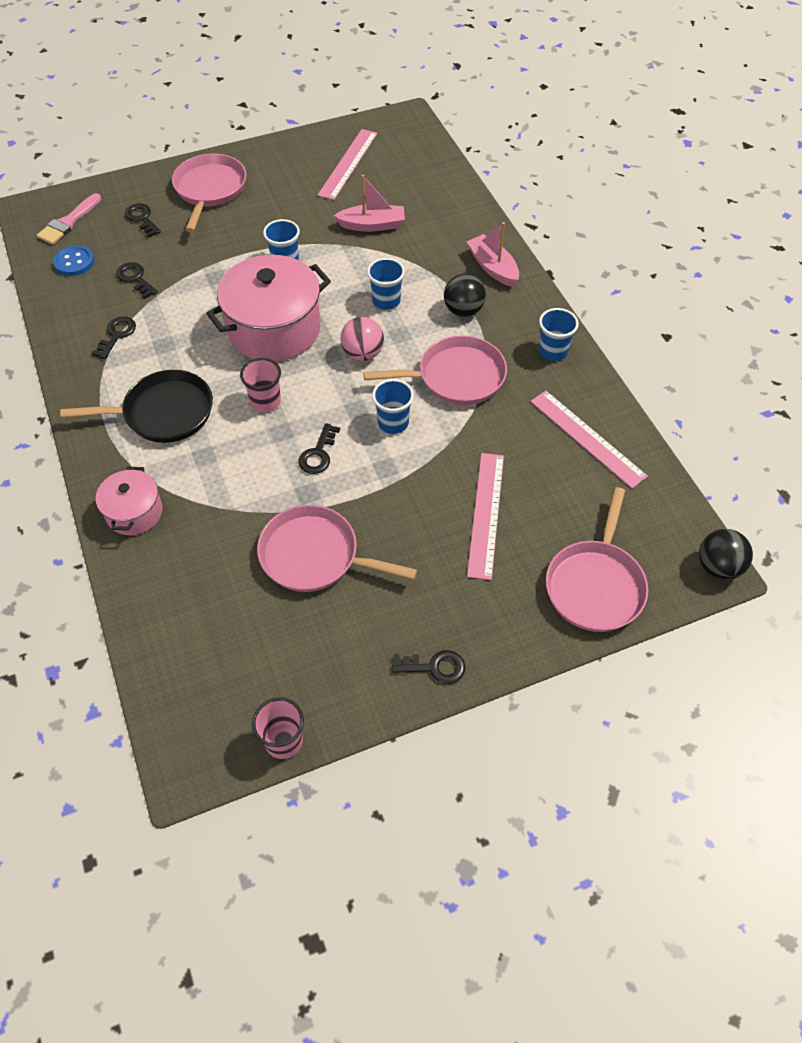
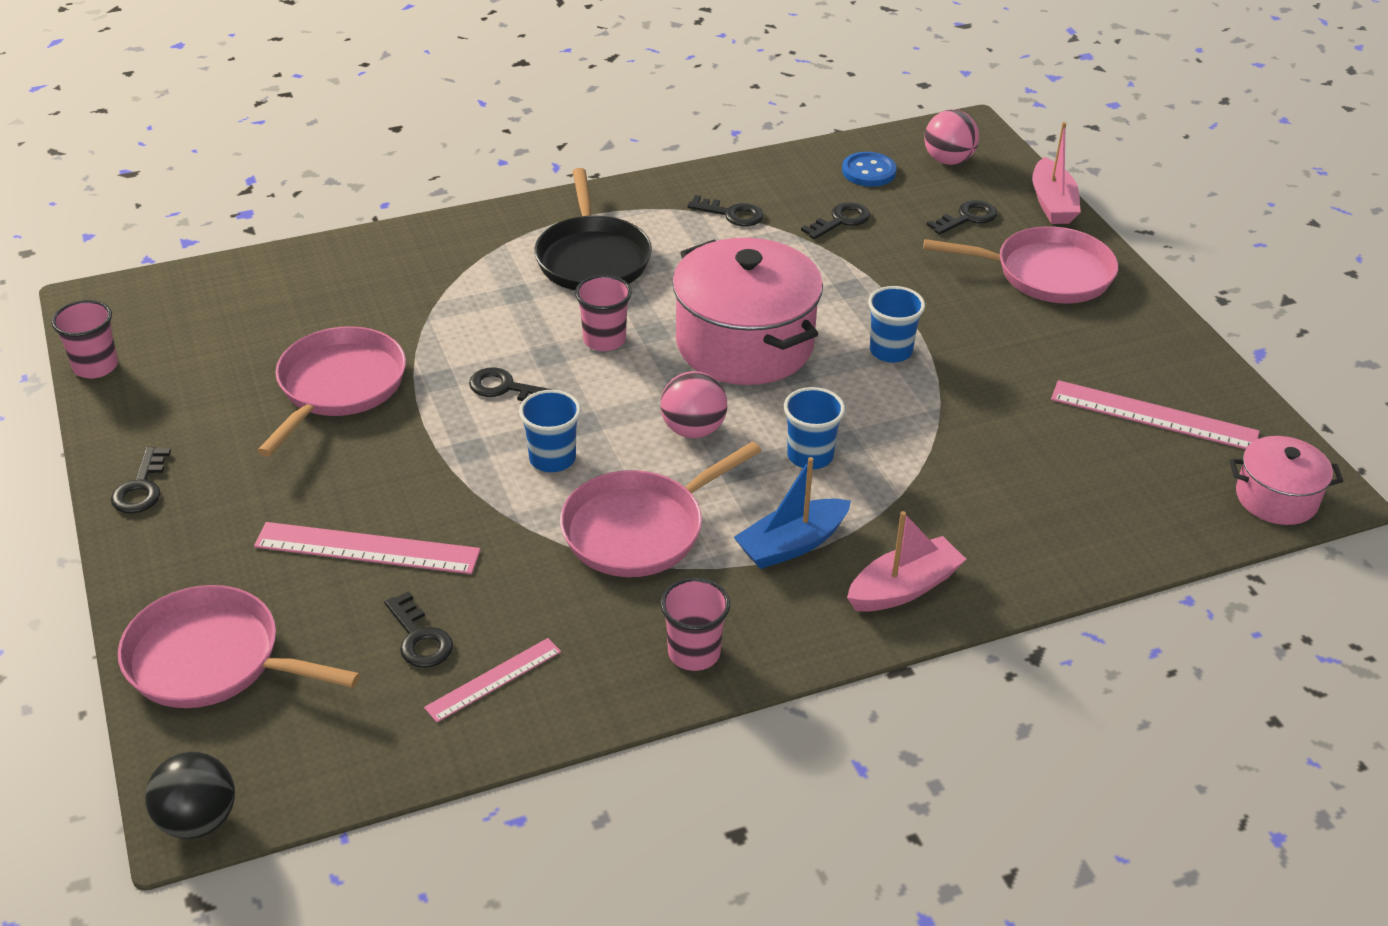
camera: 90 degrees right, 15 degrees down
(68, 222) = (948, 160): pink brush -> pink ball
(134, 512) = (438, 247): pink pot -> pink pot (1276, 498)
(372, 225) = (994, 443): pink boat -> pink boat (1052, 203)
(456, 377) = (639, 529): pink pan -> pink pan turned 60 degrees clockwise
(463, 310) = (792, 544): black ball -> blue boat
(553, 351) = (694, 653): blue cup -> pink cup
(560, 477) = (419, 638): none -> black key
(587, 438) = (493, 679): pink ruler -> pink ruler, size x0.61

